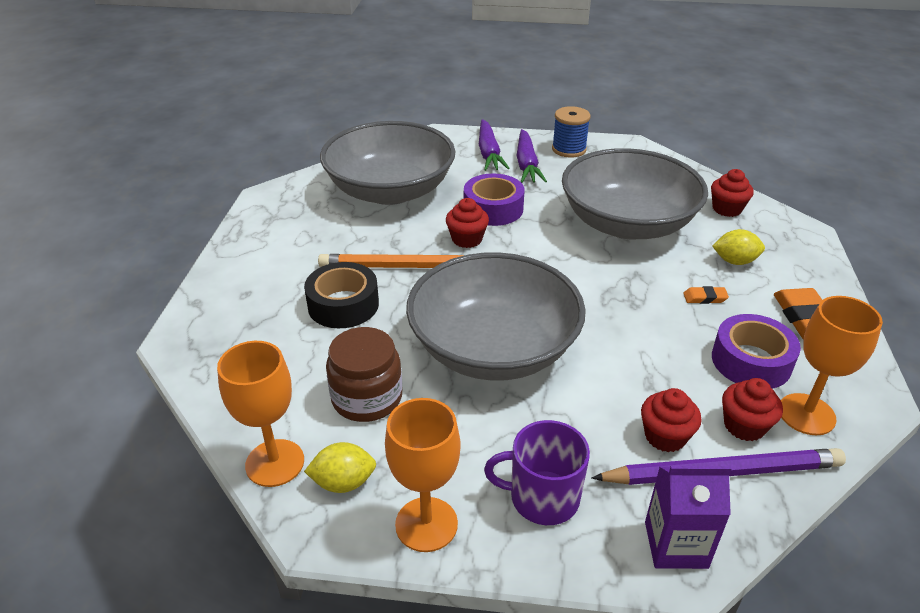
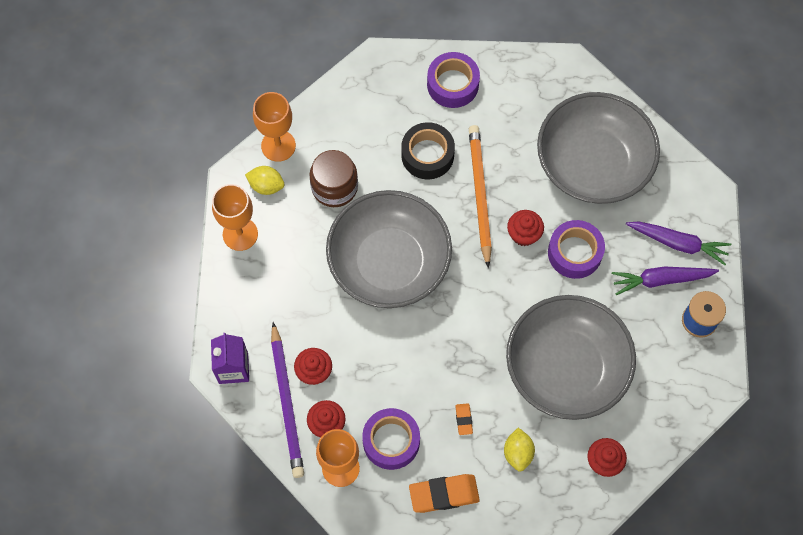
camera: 85 degrees right, 30 degrees up
(250, 278) = (452, 84): none -> purple tape
(343, 482) = (266, 186): yellow lemon -> yellow lemon turned 60 degrees counterclockwise
(489, 153) = (678, 243): purple carrot -> purple carrot turned 150 degrees counterclockwise
(542, 498) = (261, 296): purple mug -> none

